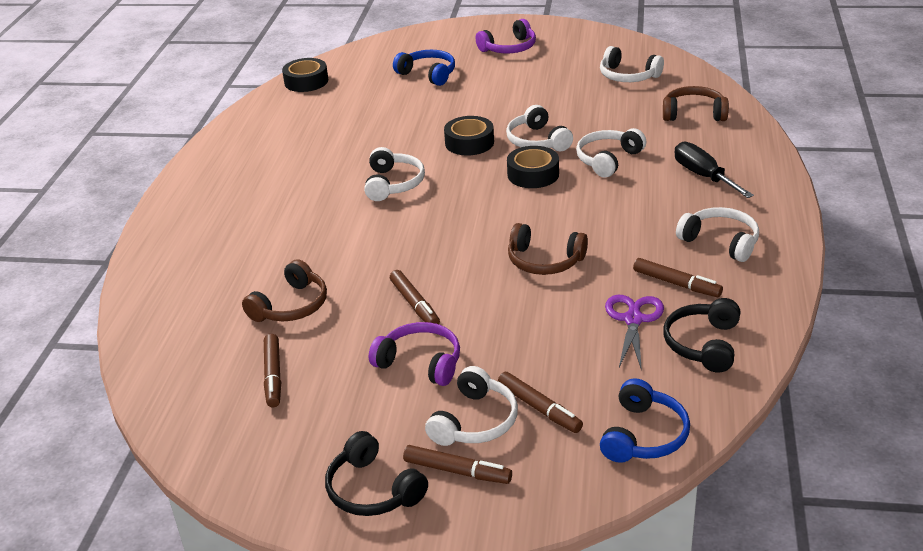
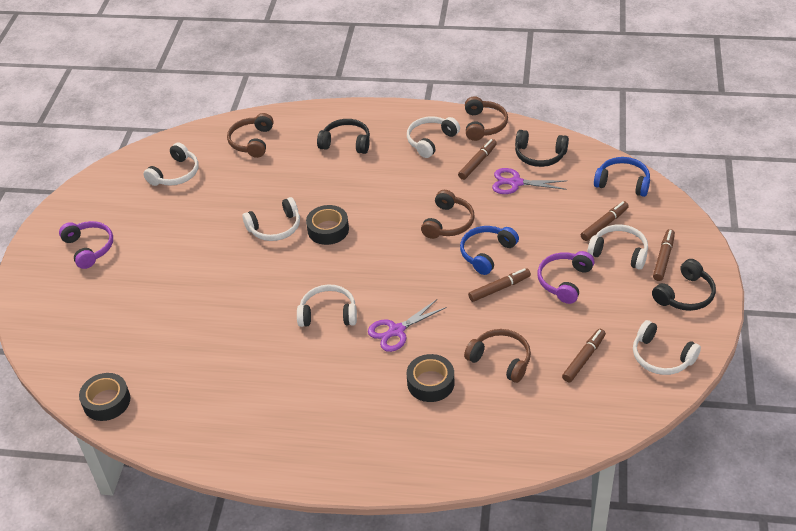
camera: 90 degrees left, 10 degrees up
(273, 376) = (583, 358): brown marker -> brown marker turned 45 degrees counterclockwise
(357, 229) = (396, 331): none -> purple scissors
(428, 74) = (124, 304): blue headphones -> blue headphones (486, 253)
(469, 143) = (268, 269): black tape -> black tape (430, 383)
(608, 160) = (313, 189): white headphones -> white headphones (661, 357)
(703, 176) = (346, 143): black screwdriver -> black headphones
(769, 289) = (484, 125): none -> brown headphones

